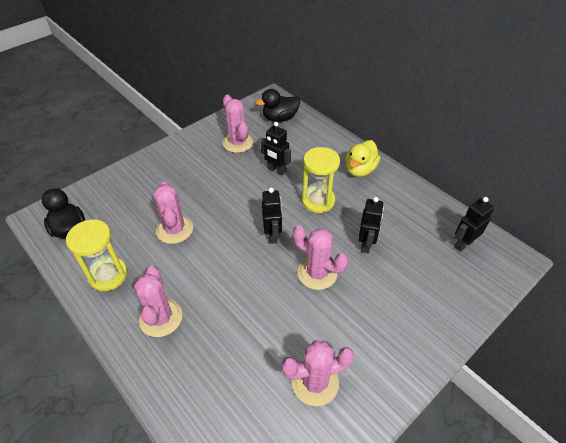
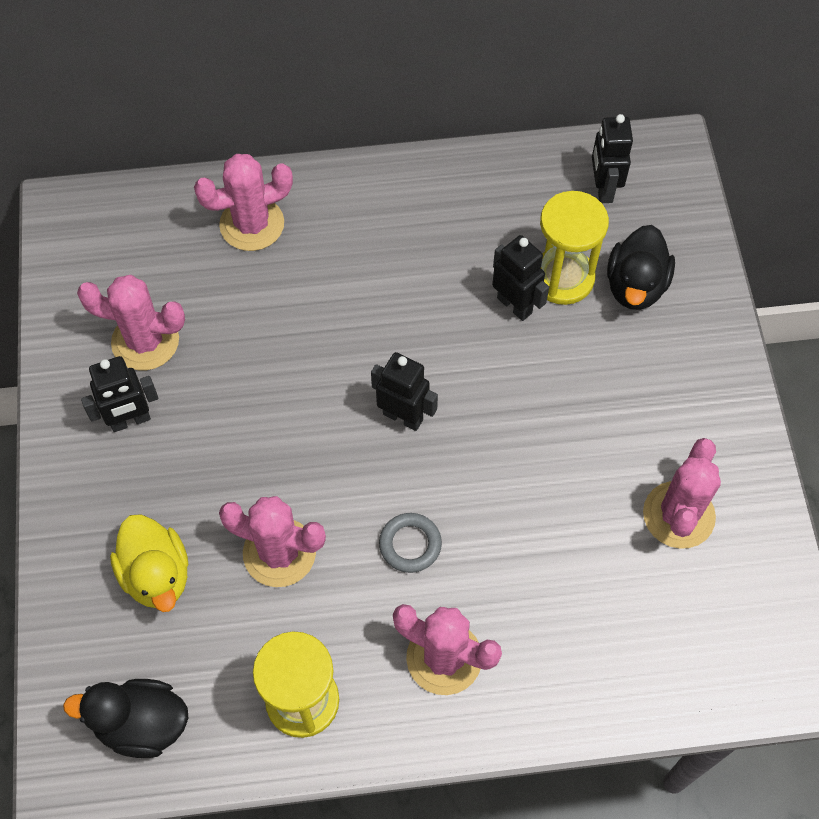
camera: 55 degrees left, 15 degrees up
(211, 272) = (410, 544): none -> grey ring
(276, 170) = (267, 324): black robot -> black robot (130, 420)
(280, 118) = (138, 236): black duck -> black duck (635, 286)
(317, 273) = (517, 402): pink cactus -> pink cactus (252, 224)
(318, 201) = (383, 309): yellow hourglass -> yellow hourglass (562, 278)
(360, 170) = (366, 207): yellow duck -> yellow duck (157, 575)

